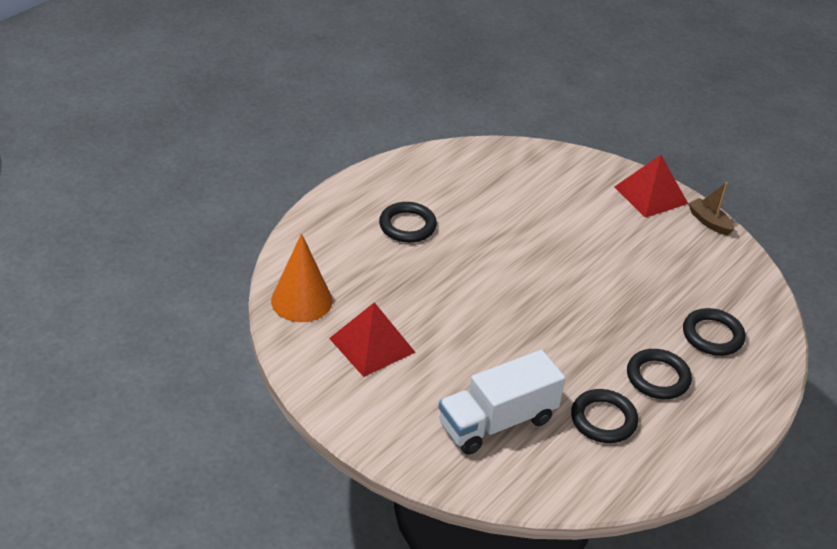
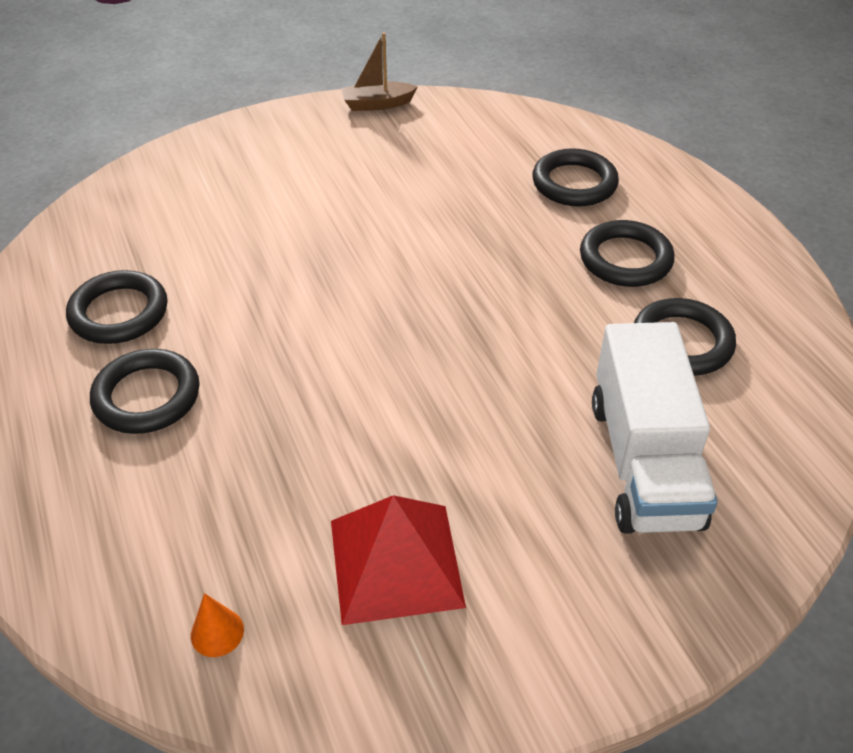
camera: 60 degrees left, 5 degrees up
(301, 300) = (217, 632): orange cone -> orange cone, size x0.41
(451, 193) = (119, 313): none -> black ring
(650, 195) = (292, 127): red pyramid -> none

